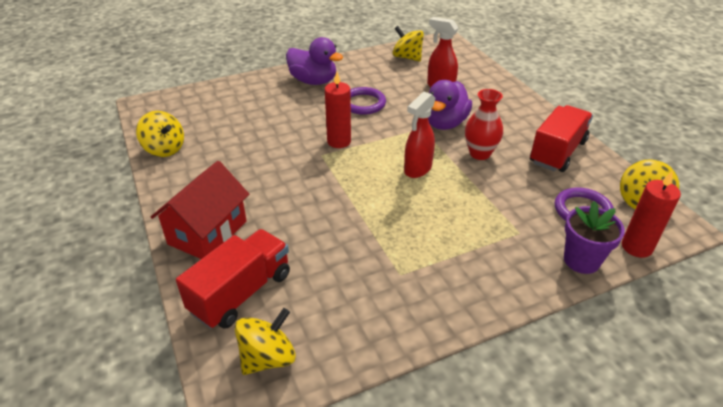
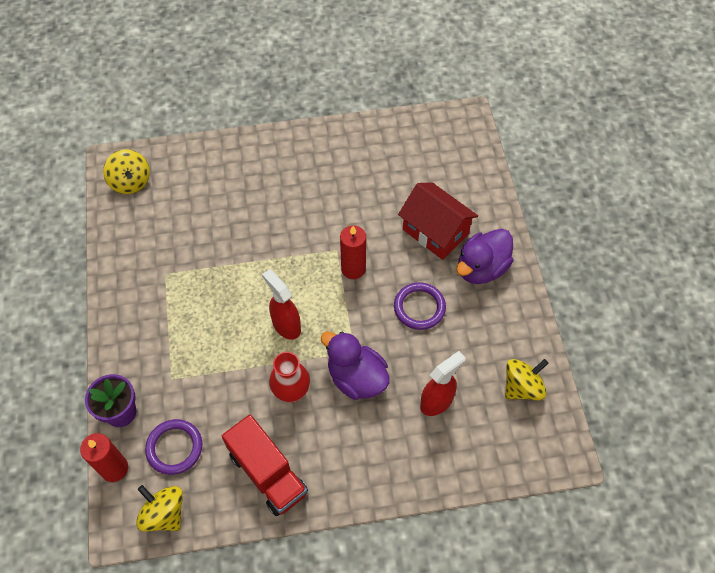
camera: 105 degrees right, 20 degrees up
(164, 149) = (383, 132): yellow spinning top -> none
(208, 232) = (260, 157): red house -> red house (435, 232)
(241, 293) = (190, 173): red truck -> none

